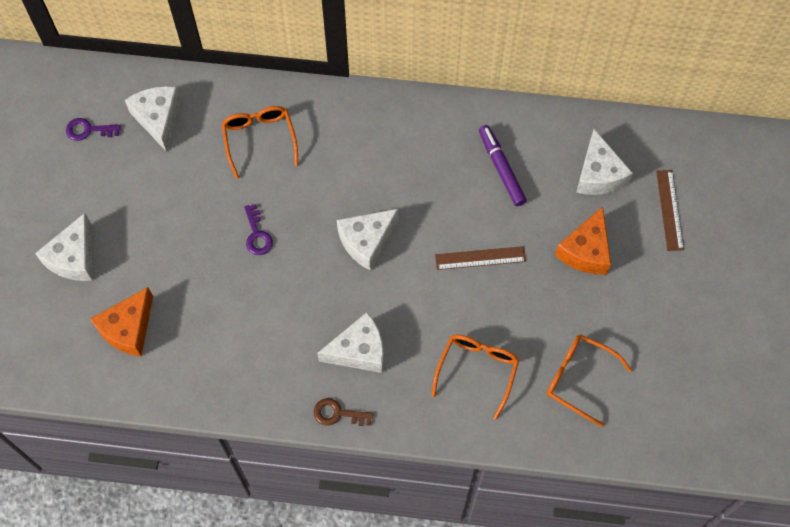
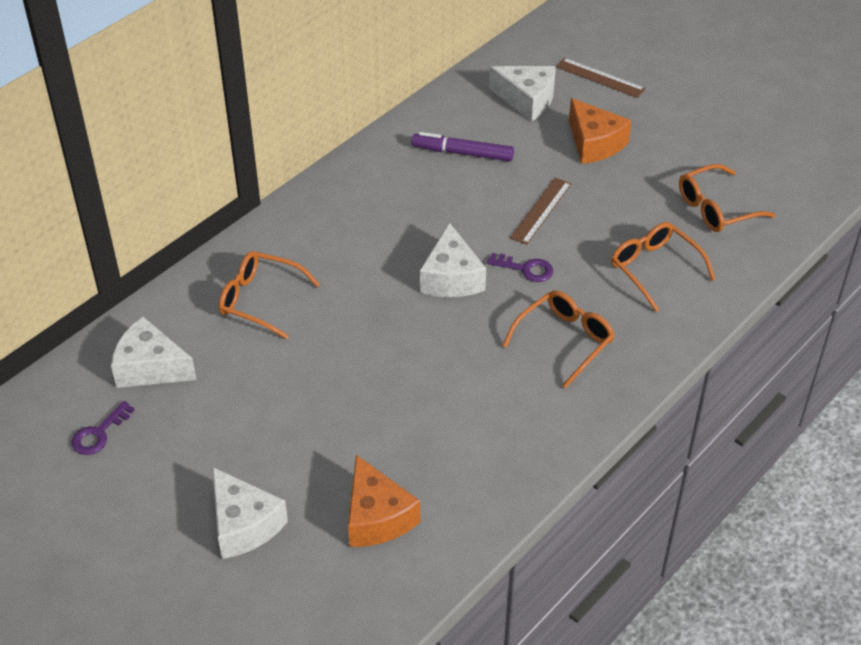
camera: 55 degrees left, 20 degrees down
(257, 235) = (366, 354): purple key -> purple key (526, 269)
(338, 414) = (620, 390): brown key -> none
(359, 350) = (564, 341): white cheese -> orange glasses

